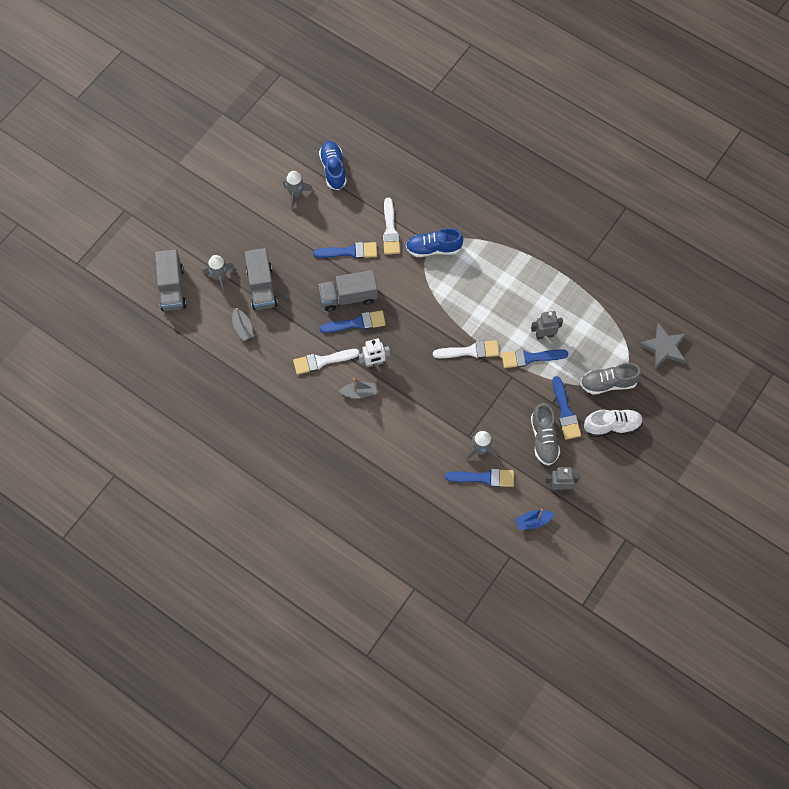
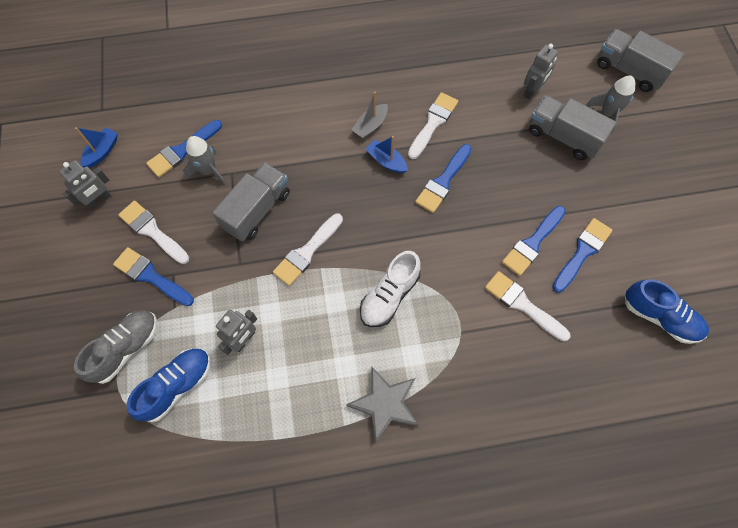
camera: 135 degrees right, 0 degrees up
(243, 328) = (532, 91): grey boat -> grey robot
(296, 194) = (655, 252): grey rocket -> none
(348, 297) = (479, 198): grey truck -> grey truck (257, 210)
(374, 363) = (386, 161): white robot -> blue boat
(433, 248) = (457, 327): blue shoe -> blue shoe (177, 386)
(530, 358) = (237, 300): blue brush -> blue brush (582, 252)
(544, 439) = (152, 231): grey shoe -> white brush
(612, 426) = (87, 304): white shoe -> white shoe (389, 295)
(663, 347) = (87, 454): grey star -> grey star (385, 404)

